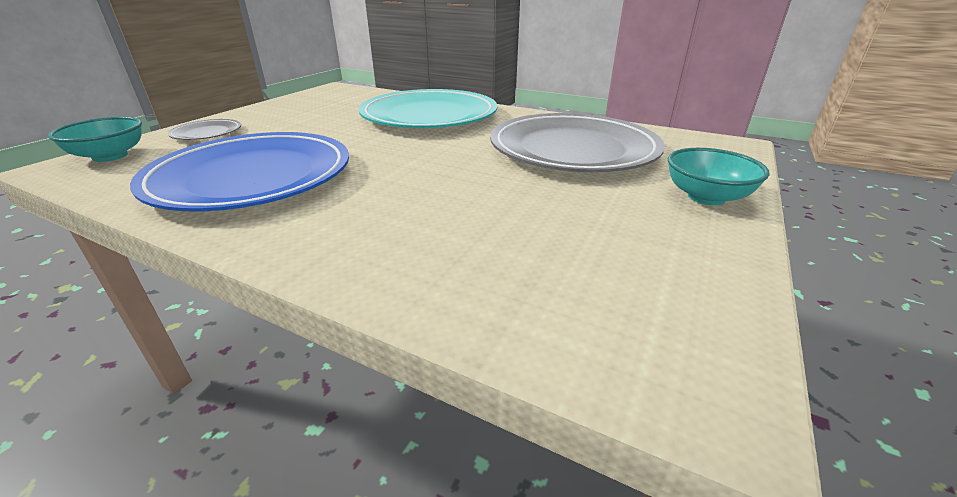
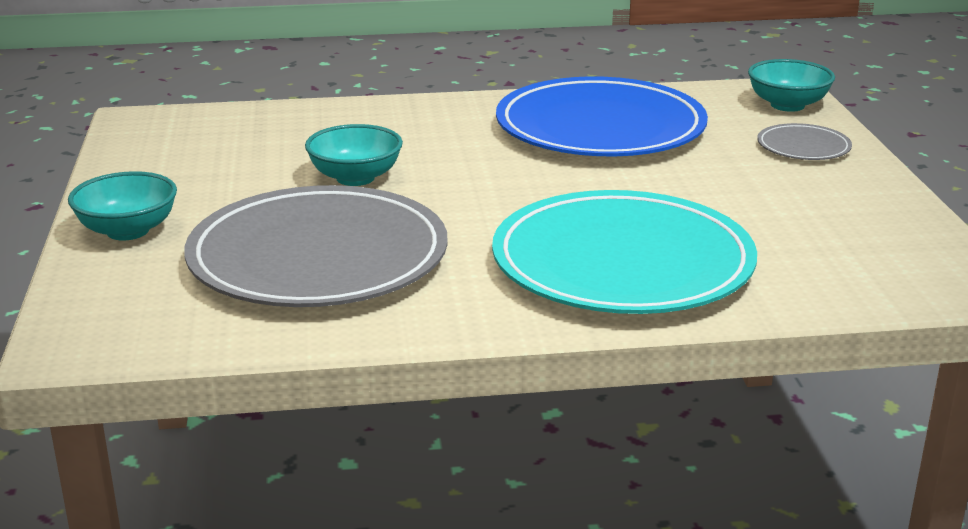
camera: 145 degrees right, 5 degrees down
(493, 190) = (355, 178): none -> turquoise bowl

